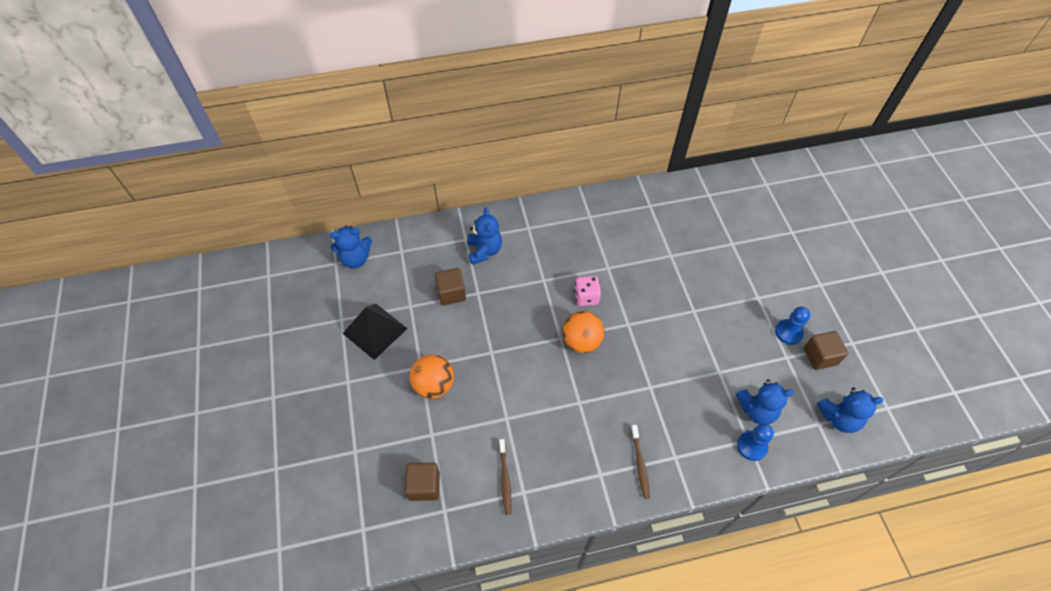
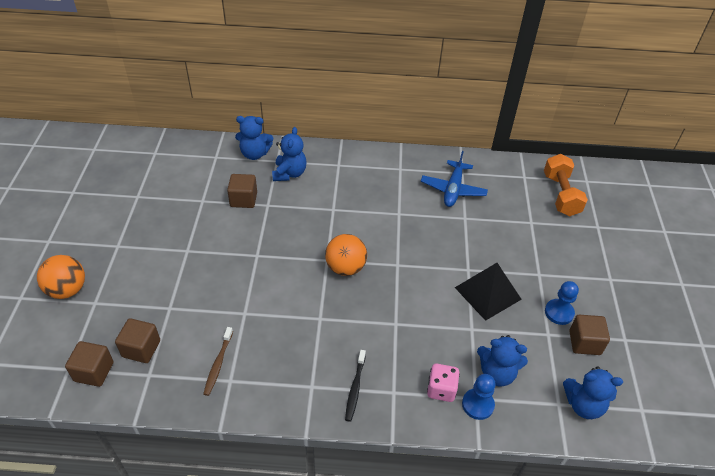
camera: 15 degrees right, 10 degrees down
(355, 259) = (173, 154): blue teddy bear -> blue teddy bear (255, 154)
(375, 331) = (161, 212): black pyramid -> black pyramid (488, 293)
(389, 524) = (94, 371): none -> brown cube
(434, 385) = (192, 268): orange ball -> orange ball (67, 290)
(586, 297) = (367, 232): pink dice -> pink dice (441, 389)
(640, 464) = (355, 388): brown toothbrush -> black toothbrush
(648, 226) = (453, 189): none -> blue plane
(748, 206) = (561, 195): none -> orange dumbbell

